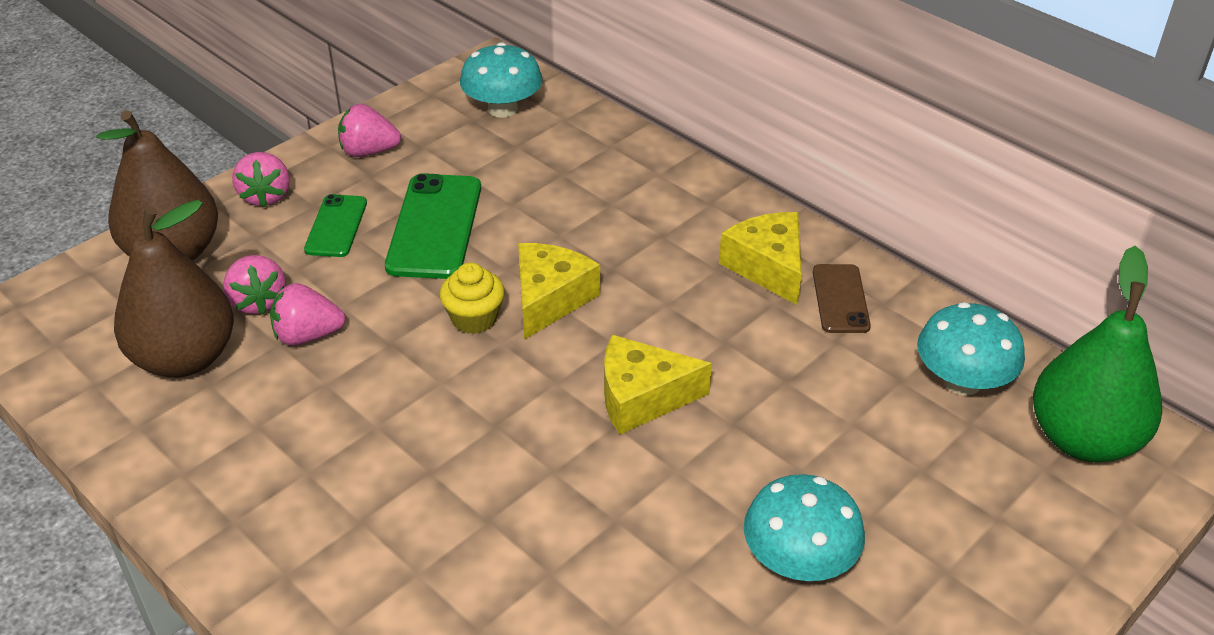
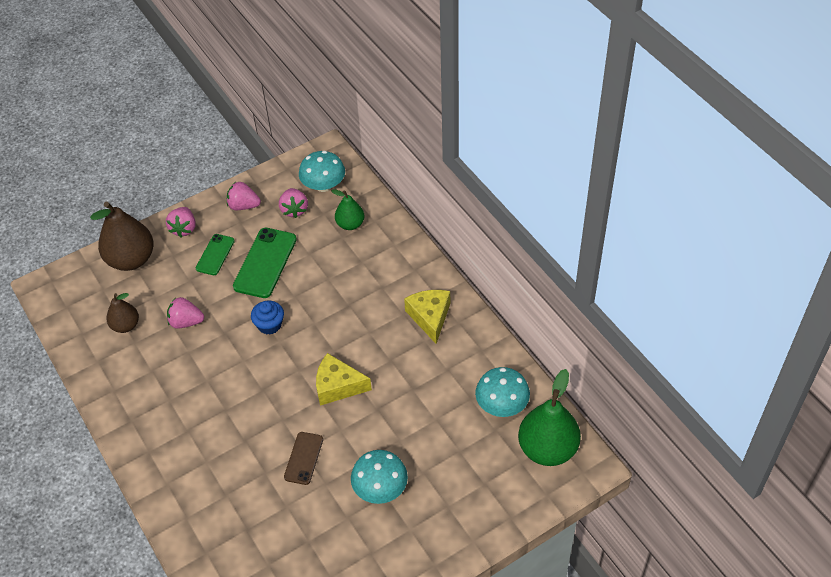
camera: 15 degrees right, 10 degrees up
(185, 358) = (126, 325): brown pear -> brown pear, size x0.56
(258, 301) = (166, 297): pink strawberry -> pink strawberry (294, 210)
(474, 318) = (269, 325): yellow cupcake -> blue cupcake
(550, 299) = (310, 319): yellow cheese -> none
(570, 155) = (350, 224): none -> green pear
(840, 299) = (460, 344): brown phone -> brown phone (303, 458)

